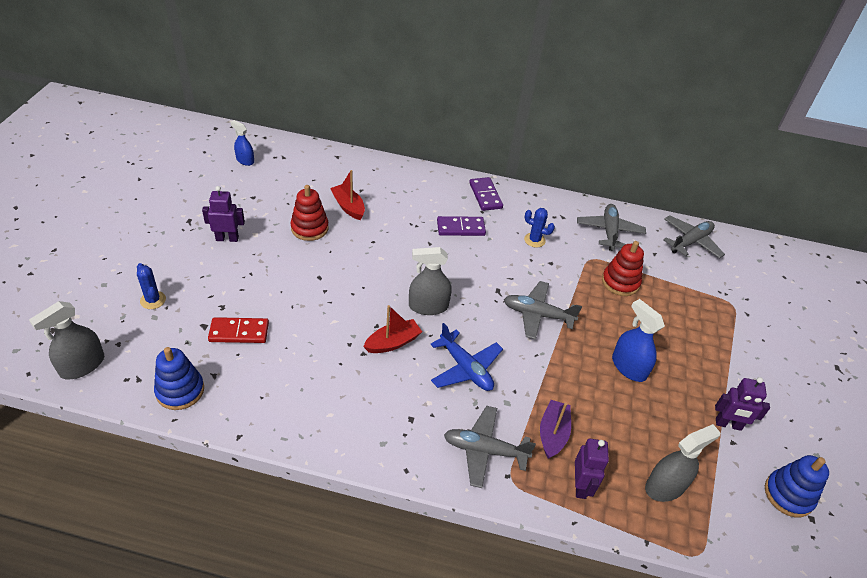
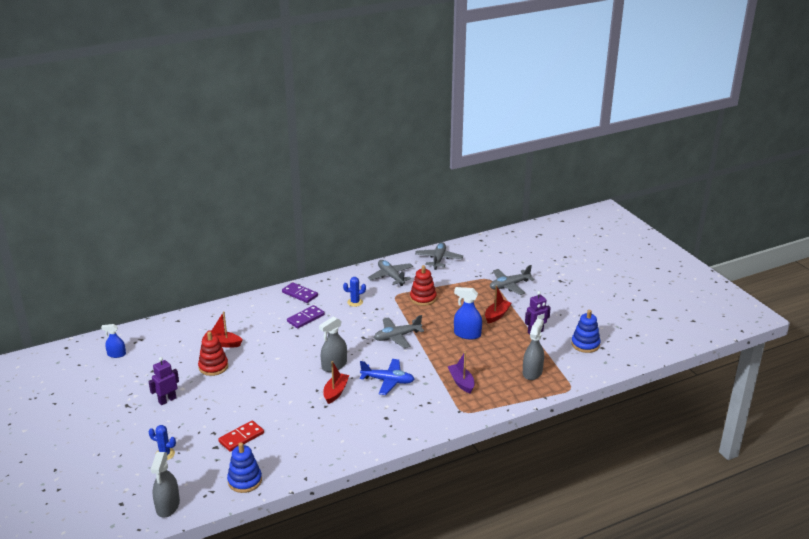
camera: 35 degrees left, 15 degrees down
(484, 450) = (437, 408): grey plane -> grey plane (509, 286)
(580, 486) = (496, 394): purple robot -> none
(695, 364) = (497, 315): none -> red boat

